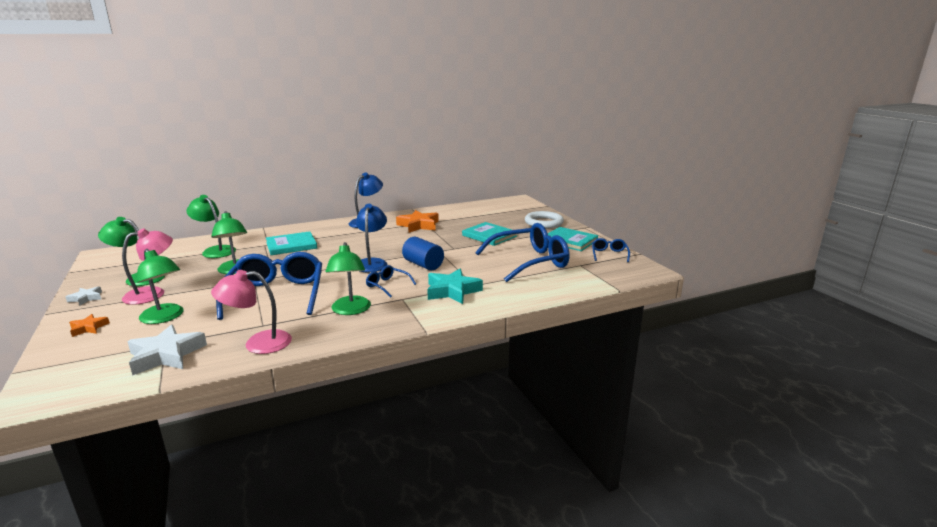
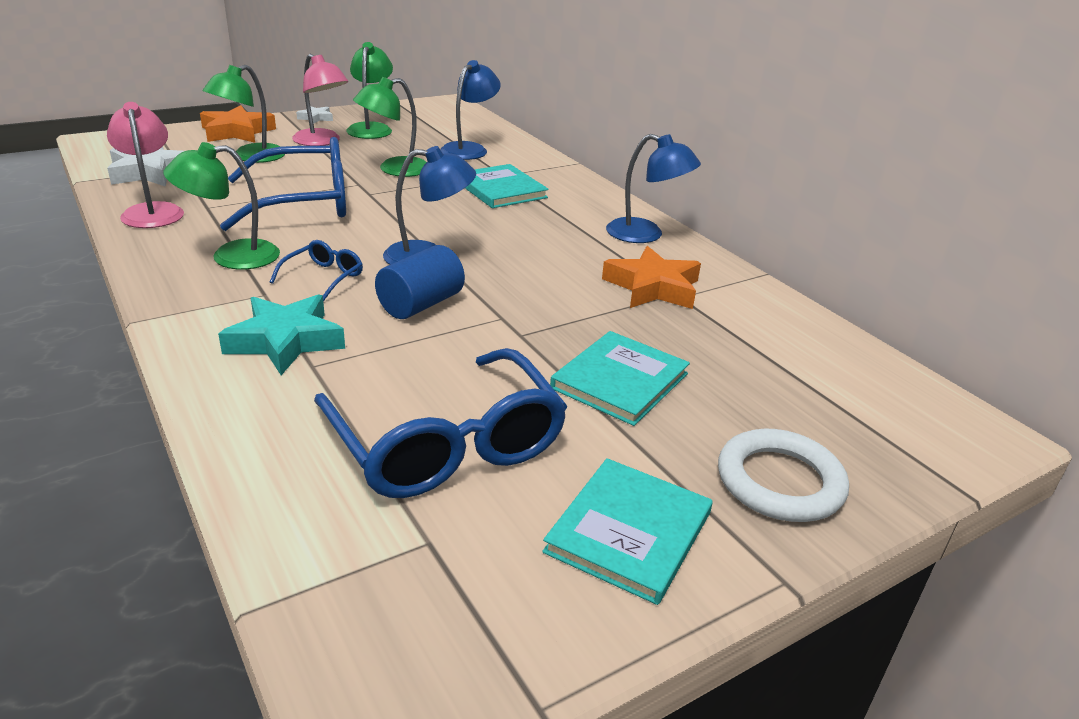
camera: 80 degrees right, 10 degrees up
(89, 328) = (237, 132): orange star -> orange star, size x1.92
(215, 250) = (469, 149): green lamp -> blue lamp
(609, 254) = (525, 624): blue glasses -> none

